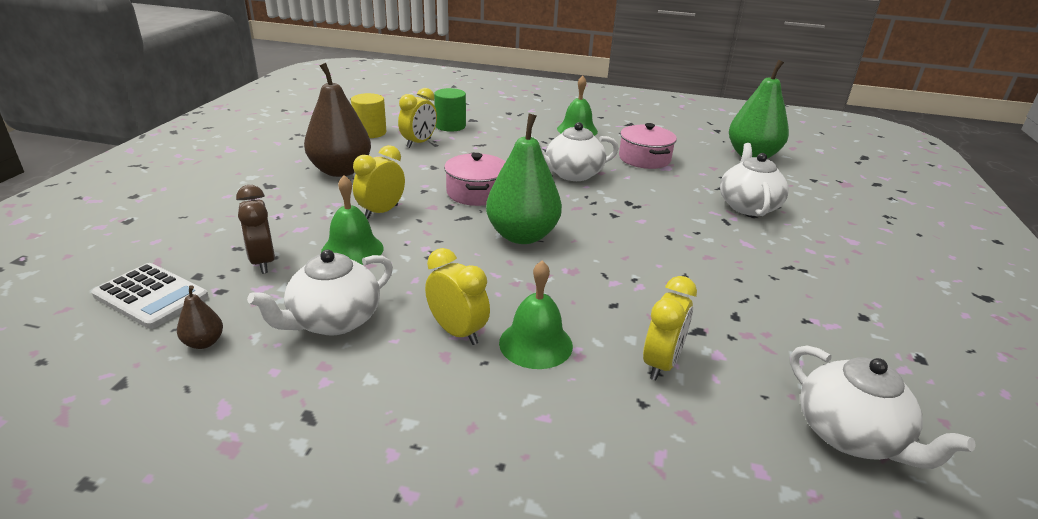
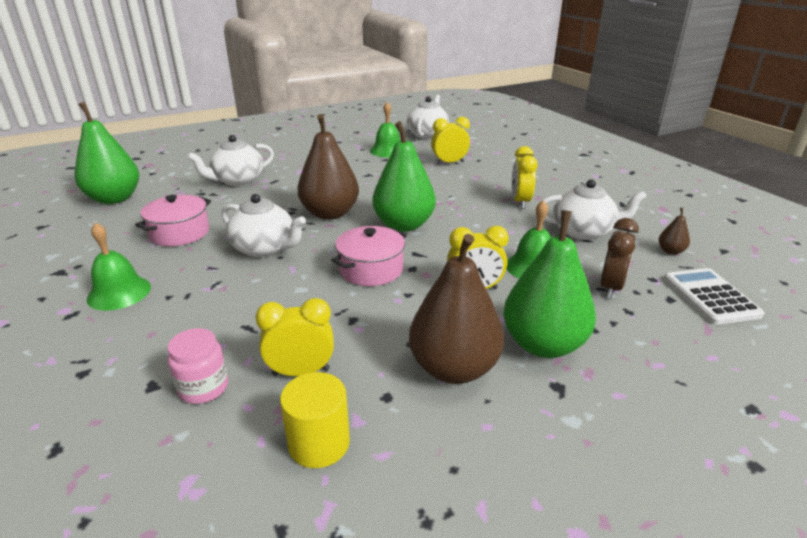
camera: 130 degrees left, 0 degrees up
(295, 200) = (543, 344): none -> green pear
(450, 126) = (203, 388): green cylinder -> pink jar
(535, 344) = (489, 185): green bell -> green bell (388, 150)
(600, 216) = (330, 213): none -> brown pear

